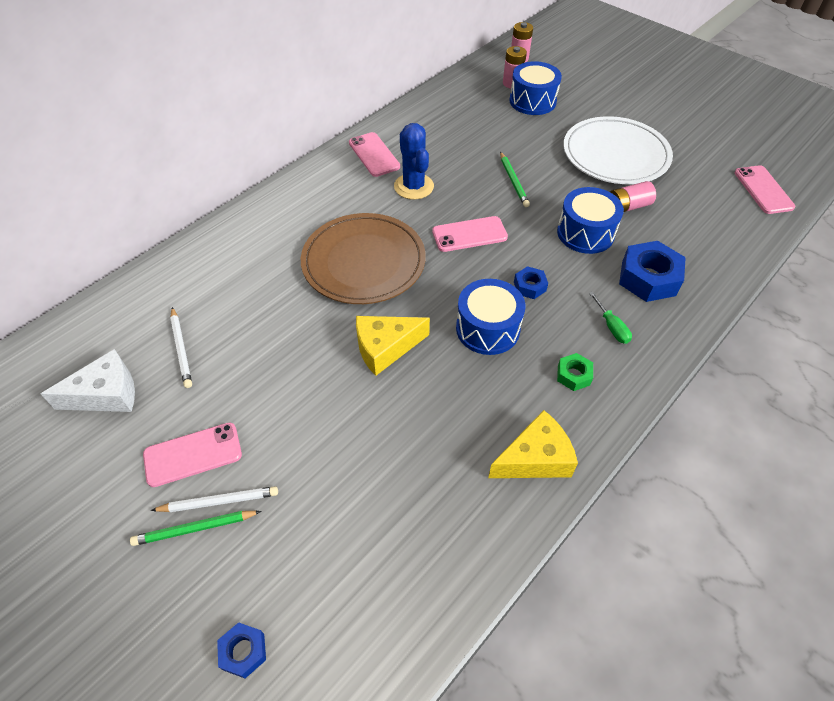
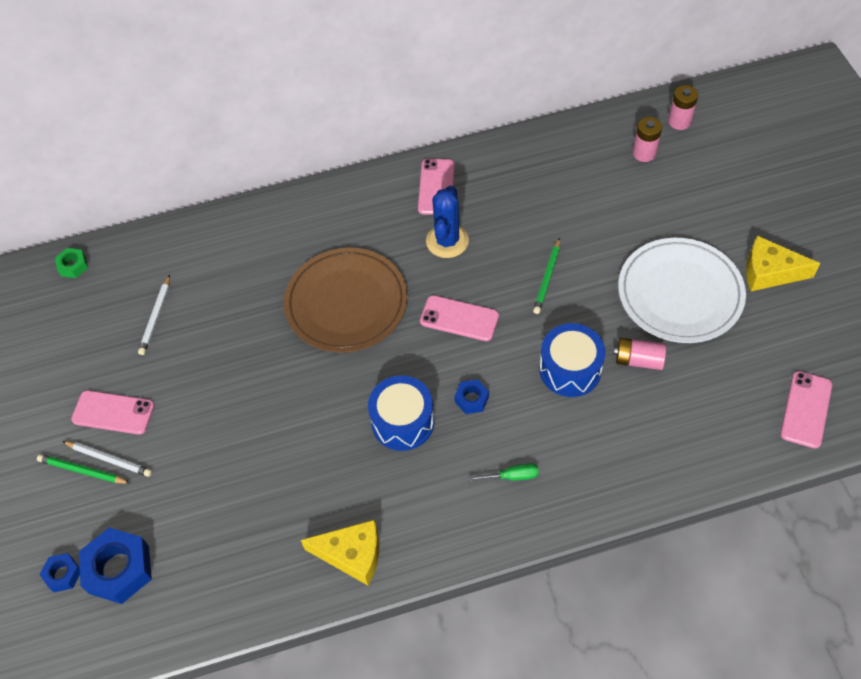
camera: 35 degrees right, 5 degrees up
(106, 394) = (84, 330): white cheese -> none
(385, 348) = (307, 396): yellow cheese -> yellow cheese (769, 272)
(532, 101) = (647, 186): blue drum -> none
(573, 375) = (441, 503): green nut -> green nut (73, 266)
(611, 327) = (512, 476): green screwdriver -> green screwdriver turned 105 degrees counterclockwise
(648, 278) = (589, 446): blue nut -> blue nut (119, 569)

